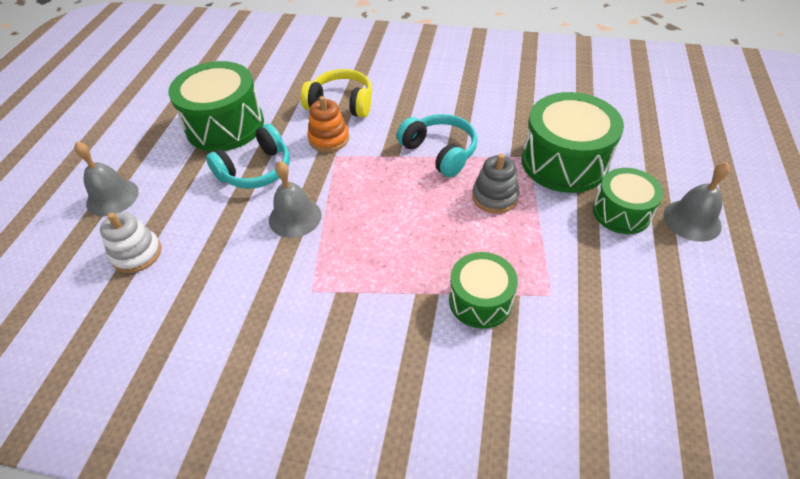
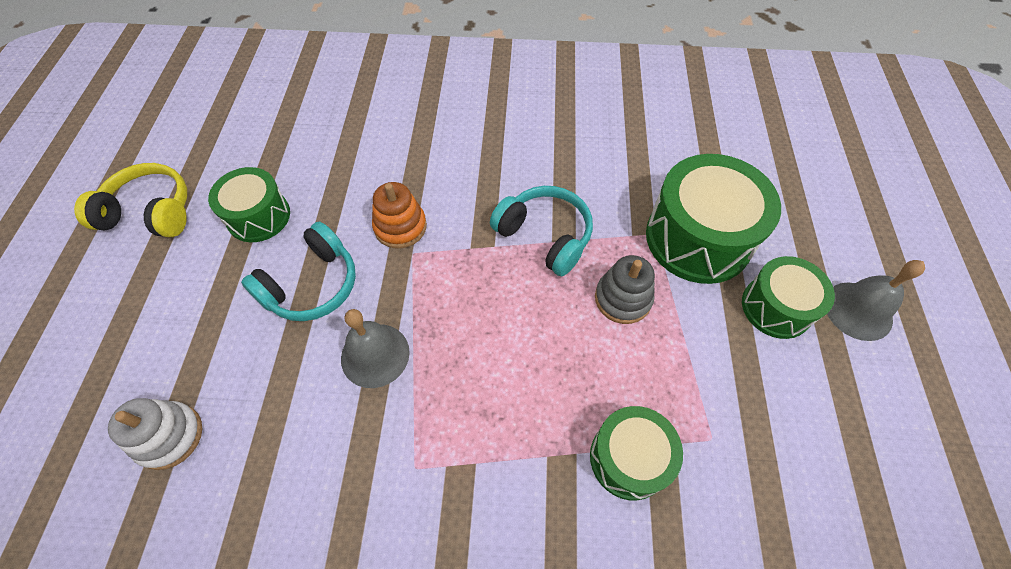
camera: 10 degrees left, 10 degrees up
(112, 197) = (120, 347): grey bell -> none
(225, 125) = (258, 216): green drum -> green drum, size x0.61
(341, 103) = (408, 170): yellow headphones -> yellow headphones (150, 212)

